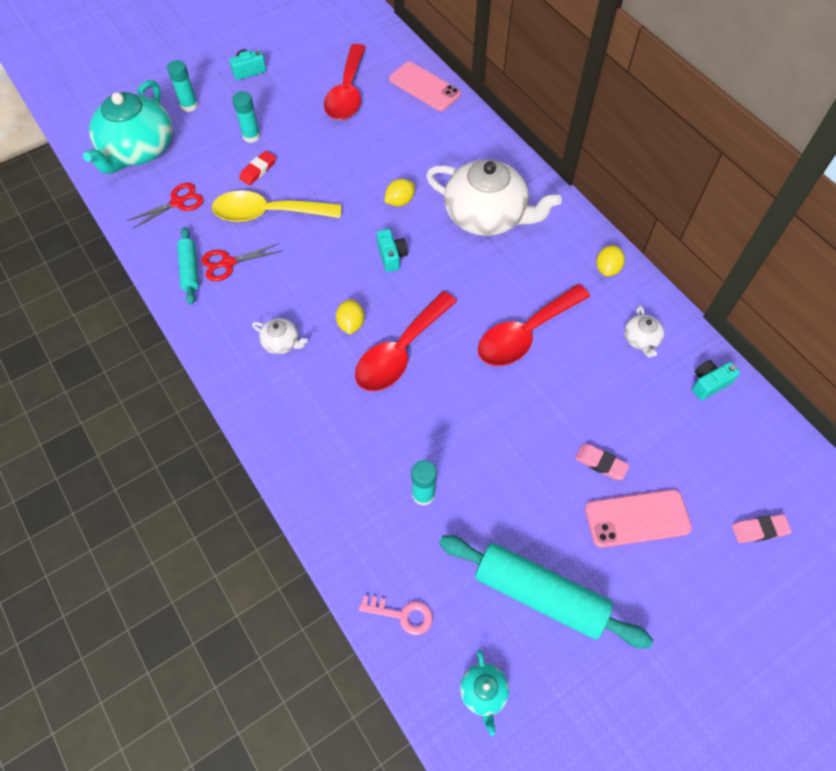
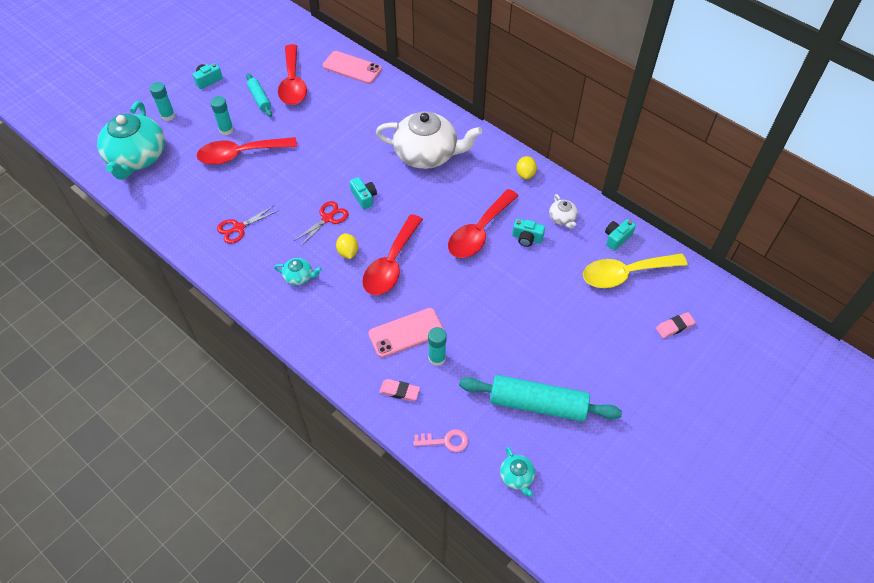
camera: 15 degrees left, 5 degrees down
(178, 203) = (183, 191): red scissors -> red scissors (327, 218)
(190, 270) = (210, 239): turquoise rolling pin -> turquoise rolling pin (260, 99)
(258, 170) = (240, 154): red eraser -> red spoon
(267, 213) = (258, 185): yellow spoon -> yellow spoon (625, 274)
(281, 342) = (299, 276): white teapot -> turquoise teapot
(400, 201) = (358, 156): yellow lemon -> none
(586, 356) = (527, 238): none -> turquoise camera
(601, 463) = (556, 308): pink eraser -> pink eraser (399, 391)
(637, 518) = (591, 339): pink phone -> pink phone (406, 333)

